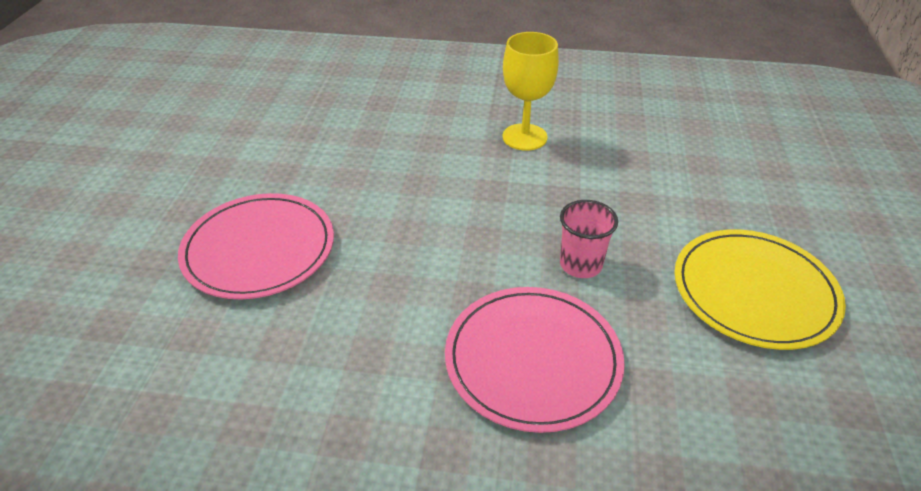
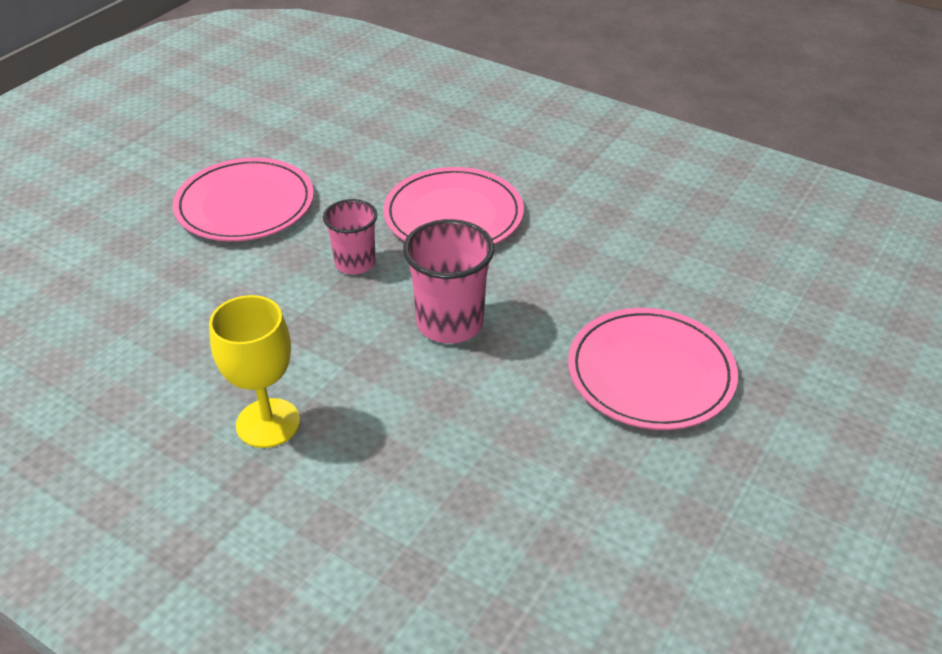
camera: 155 degrees left, 0 degrees up
(451, 237) = (450, 323): none -> pink cup
(754, 291) = (245, 205): yellow plate -> pink plate

